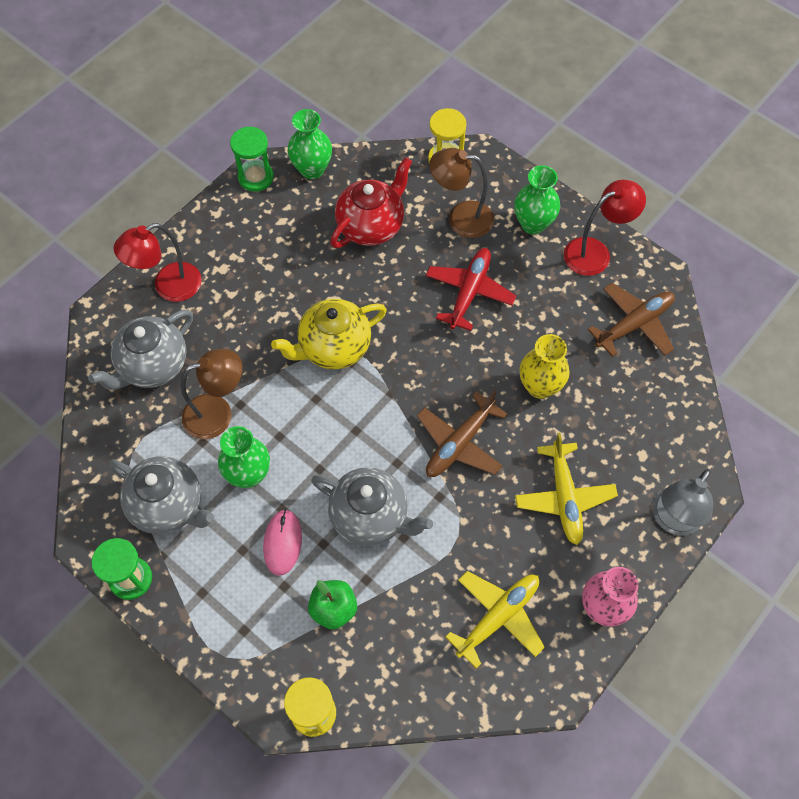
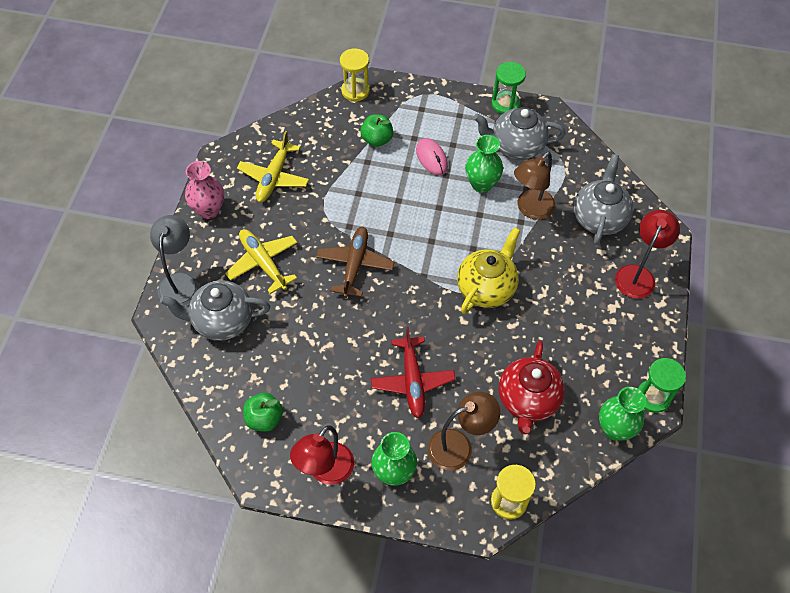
camera: 150 degrees right, 5 degrees down
(370, 517) = (386, 195): grey teapot -> grey teapot (222, 321)
(540, 386) = (317, 331): yellow vase -> none
(634, 324) = (264, 419): brown plane -> green apple

